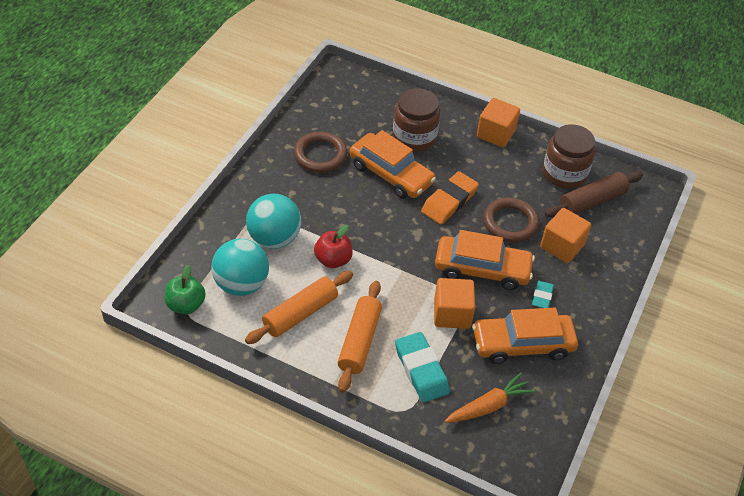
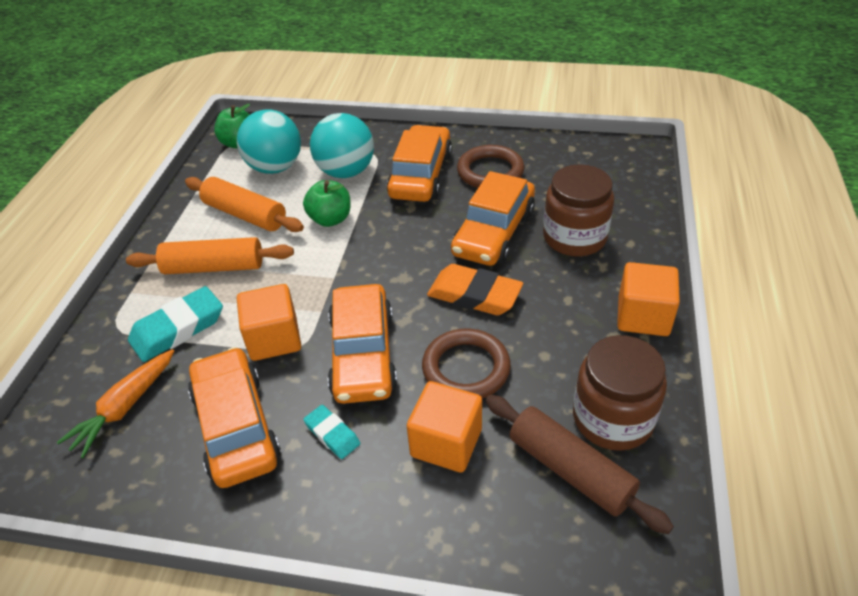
camera: 80 degrees right, 5 degrees down
(303, 194) = (421, 175): none -> orange car
(333, 260) = (330, 219): red apple -> green apple
(488, 406) = (125, 407): orange carrot -> orange carrot turned 75 degrees clockwise
(542, 296) = (332, 434): turquoise eraser -> turquoise eraser turned 45 degrees clockwise

